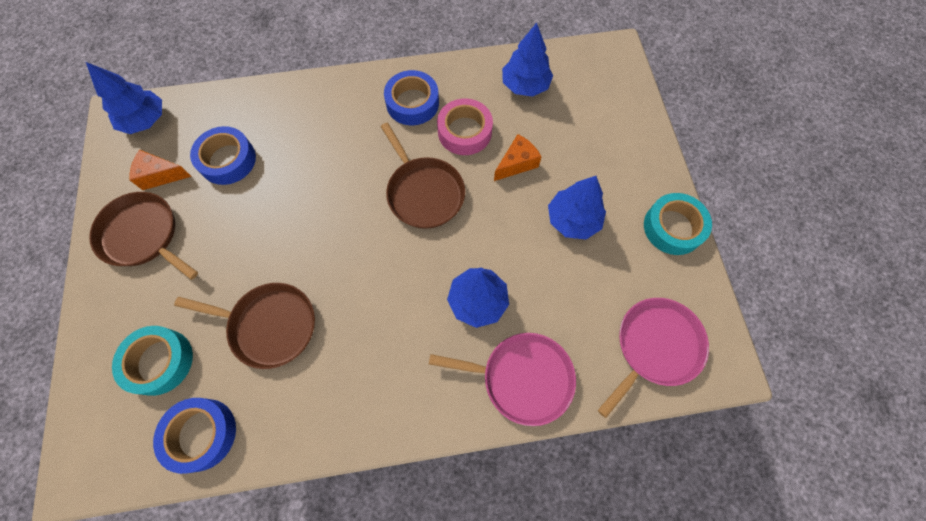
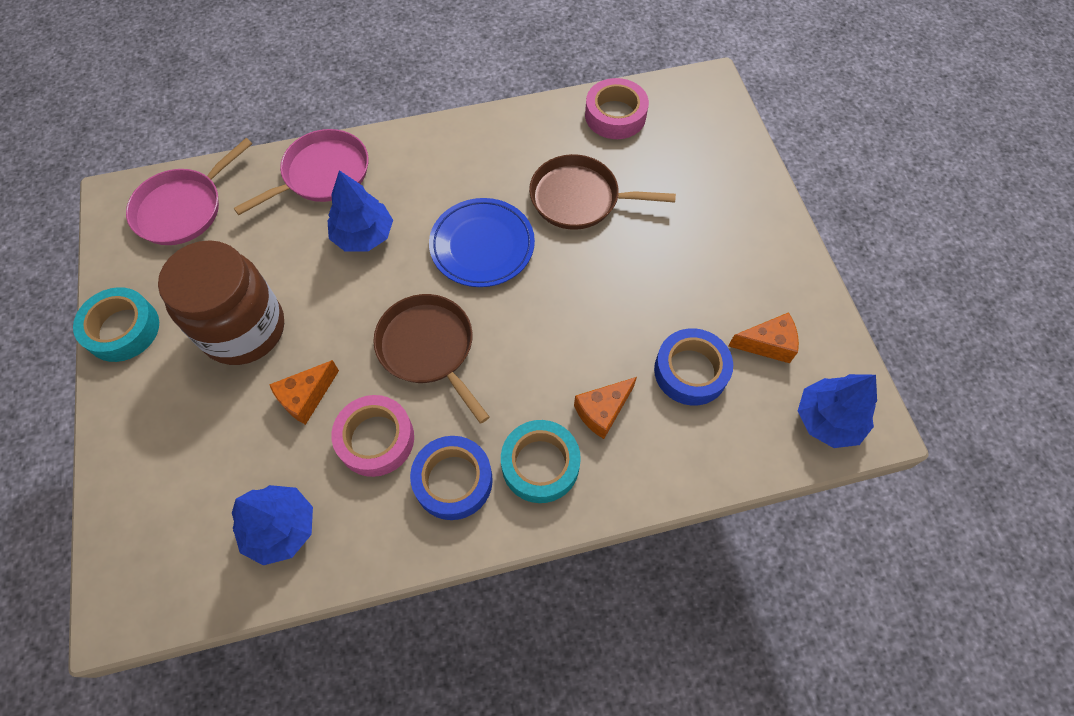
camera: 175 degrees right, 5 degrees down
(143, 235) = (752, 273): brown pan -> none
(159, 362) = (677, 162): turquoise tape -> turquoise tape (540, 464)
(201, 434) = (615, 115): blue tape -> pink tape
(301, 138) = (602, 411): none -> orange cheese
(370, 281) = (482, 246): none -> blue plate
(522, 378) = (322, 174): pink pan -> pink pan turned 135 degrees clockwise
(573, 220) = (244, 329): blue tree -> brown jar

